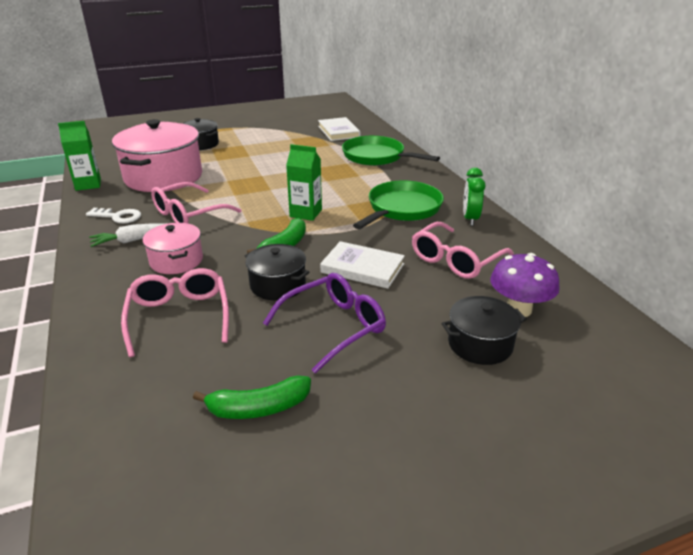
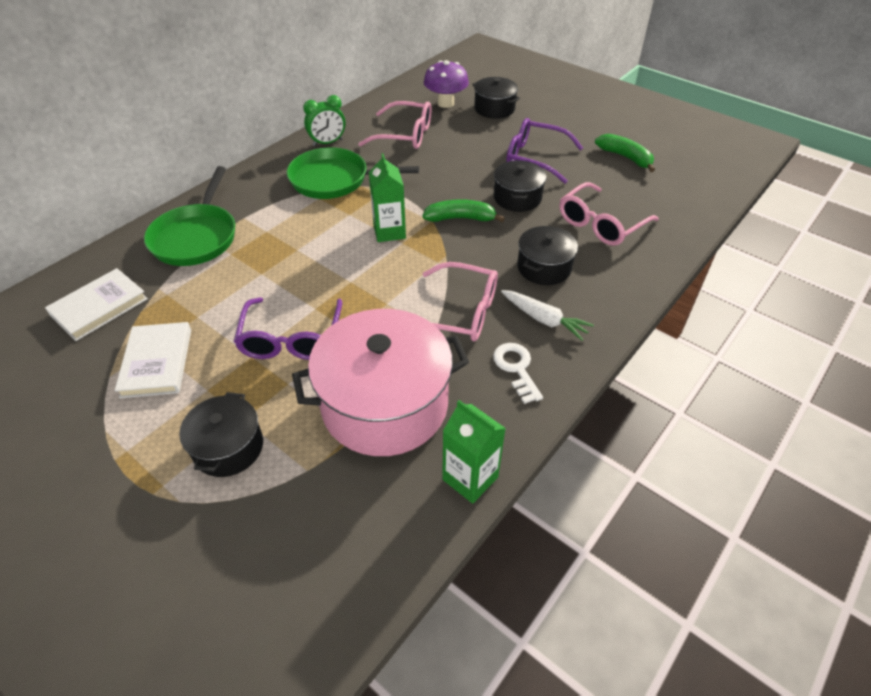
camera: 120 degrees left, 15 degrees up
(176, 261) = (544, 267): pink pot -> black pot
(246, 165) = (291, 339): none -> purple glasses
(362, 268) = (456, 169): white book -> white book (157, 362)

